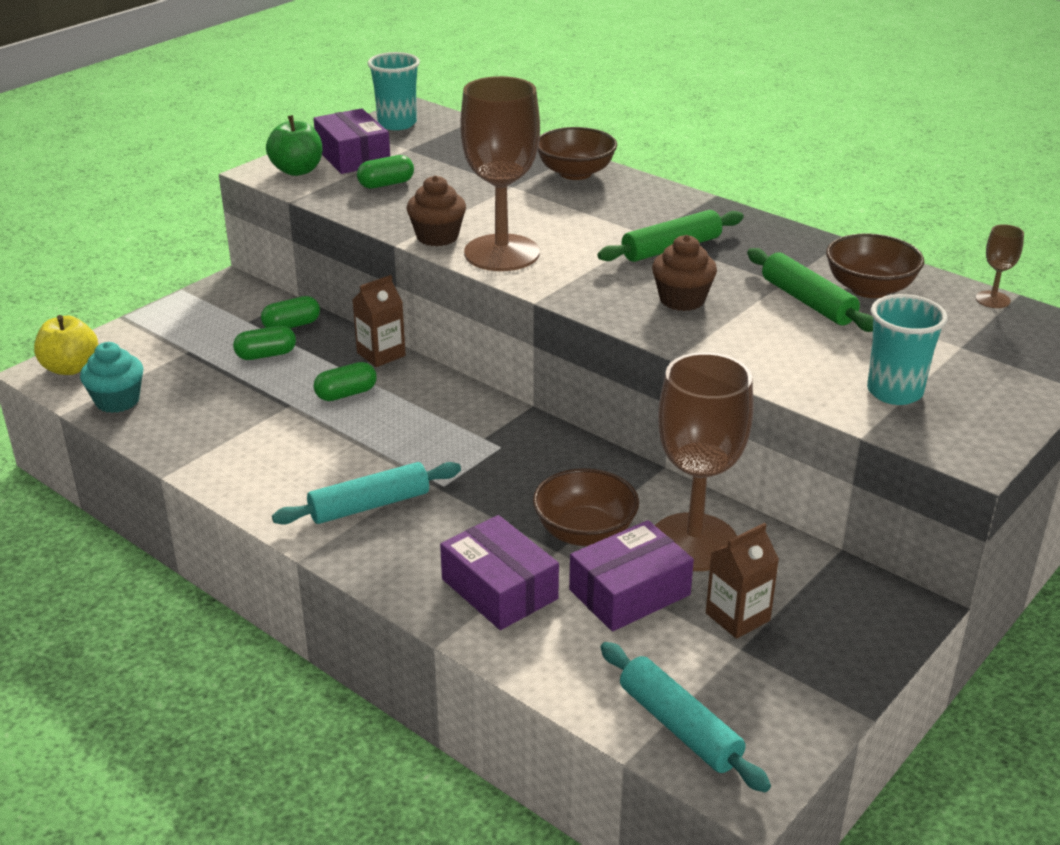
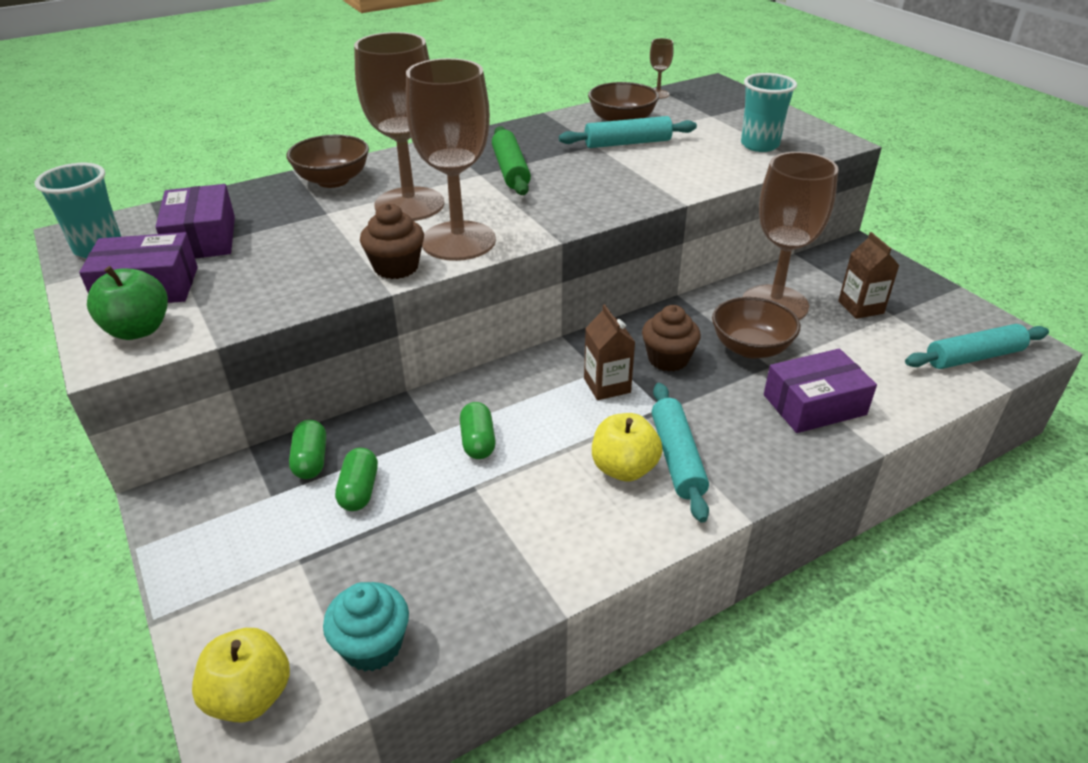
camera: 70 degrees left, 5 degrees up
(342, 477) = (624, 468): none -> yellow apple
(381, 354) = (419, 405): brown carton -> brown carton (607, 385)
(386, 184) = (245, 277): green capsule -> none
(555, 216) = (409, 204): none -> brown goblet
(629, 592) = (828, 344): purple box -> purple box (202, 238)
(682, 300) = (597, 183): brown cupcake -> brown cupcake (668, 359)
(808, 301) = (627, 143): green rolling pin -> turquoise rolling pin

